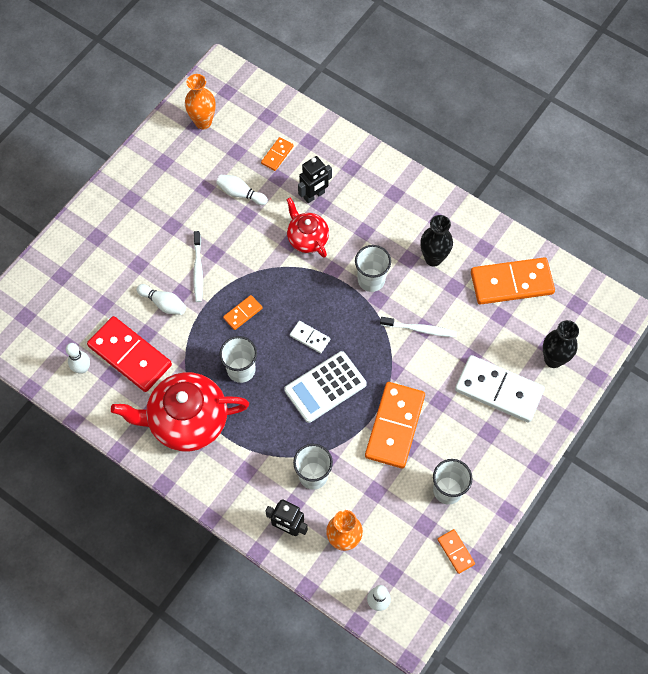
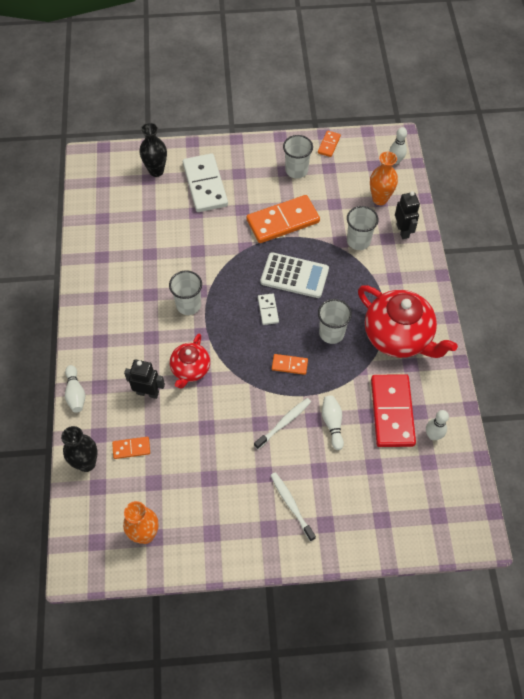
camera: 130 degrees left, 5 degrees down
(240, 193) = (191, 447): white bowling pin -> white bowling pin (75, 393)
(420, 329) = (201, 252): white toothbrush -> white toothbrush (291, 505)
(433, 258) = (137, 280): black vase -> black vase (86, 463)
(511, 283) = (117, 224): orange domino -> none

